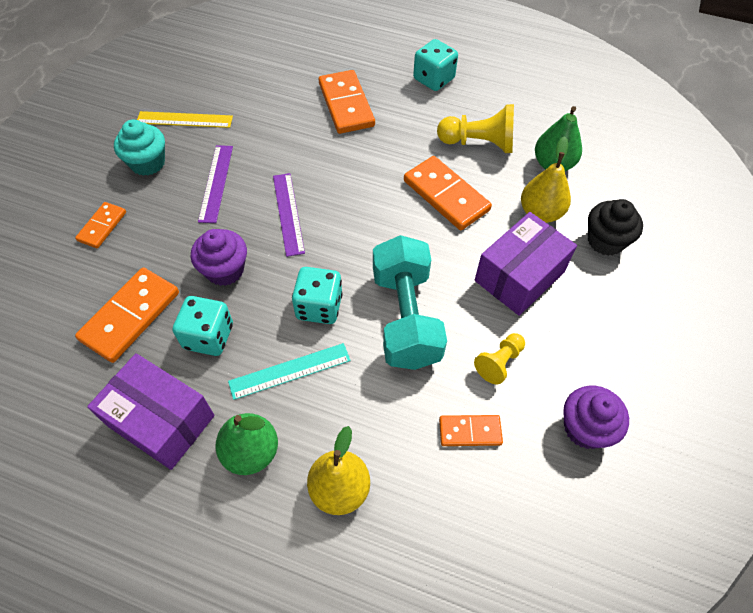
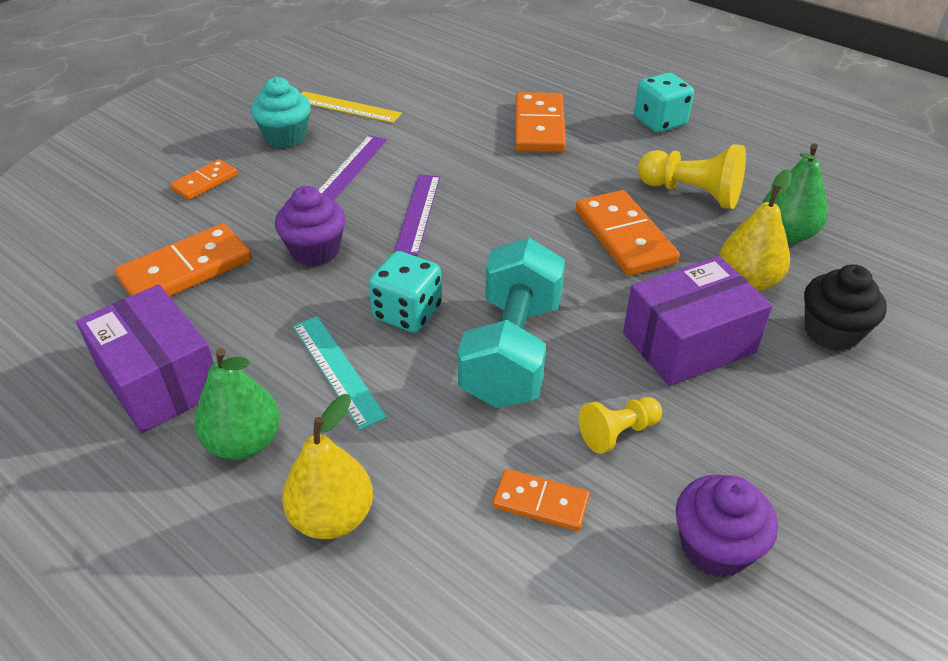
camera: 20 degrees right, 15 degrees down
(208, 336) = (261, 310): turquoise dice -> none
(290, 371) = (337, 370): turquoise ruler -> turquoise ruler turned 60 degrees clockwise

